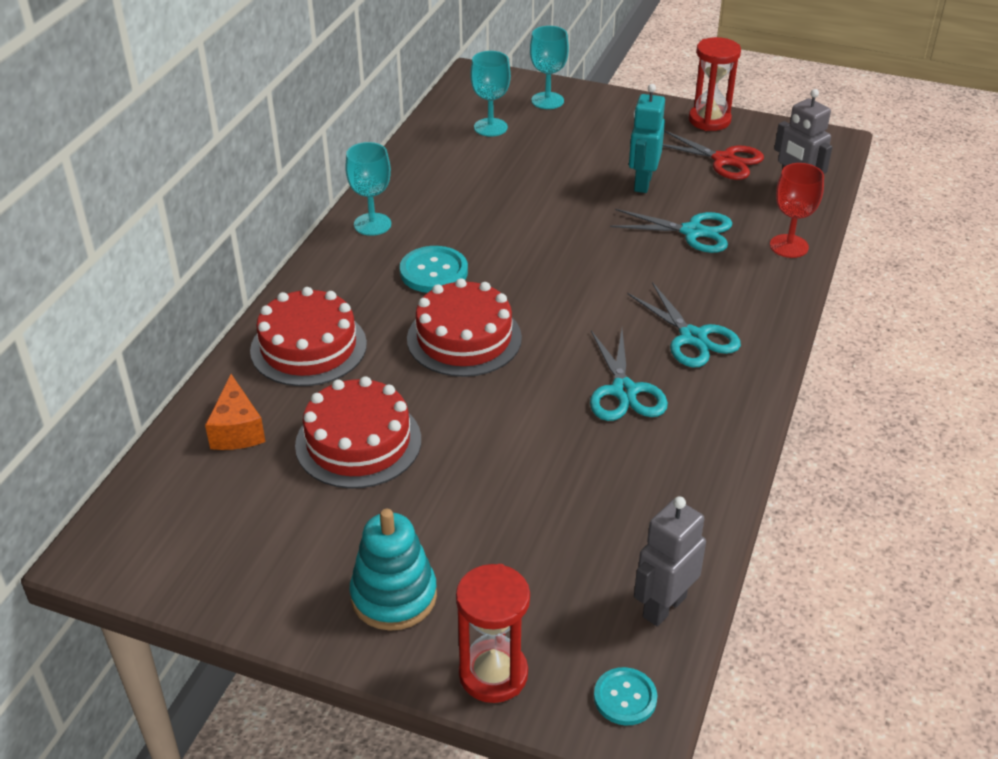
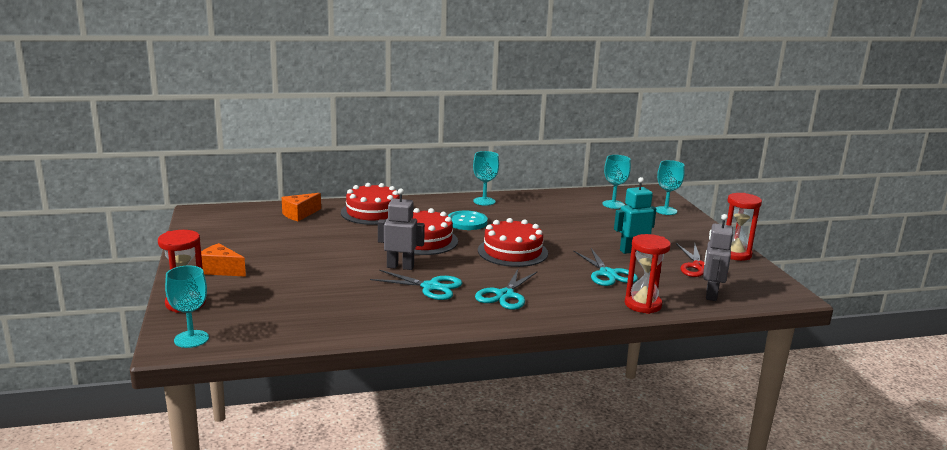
camera: 55 degrees right, 20 degrees down
(358, 442) = (318, 238): red cake -> red cake (512, 251)
(394, 596) = (220, 270): turquoise stacking toy -> orange cheese
(624, 391) = (431, 287): turquoise scissors -> turquoise scissors turned 120 degrees counterclockwise
(625, 698) = (191, 339): turquoise button -> turquoise goblet
(663, 606) = (267, 335): grey robot -> grey robot (400, 267)
(789, 246) = (643, 305): red goblet -> red hourglass

